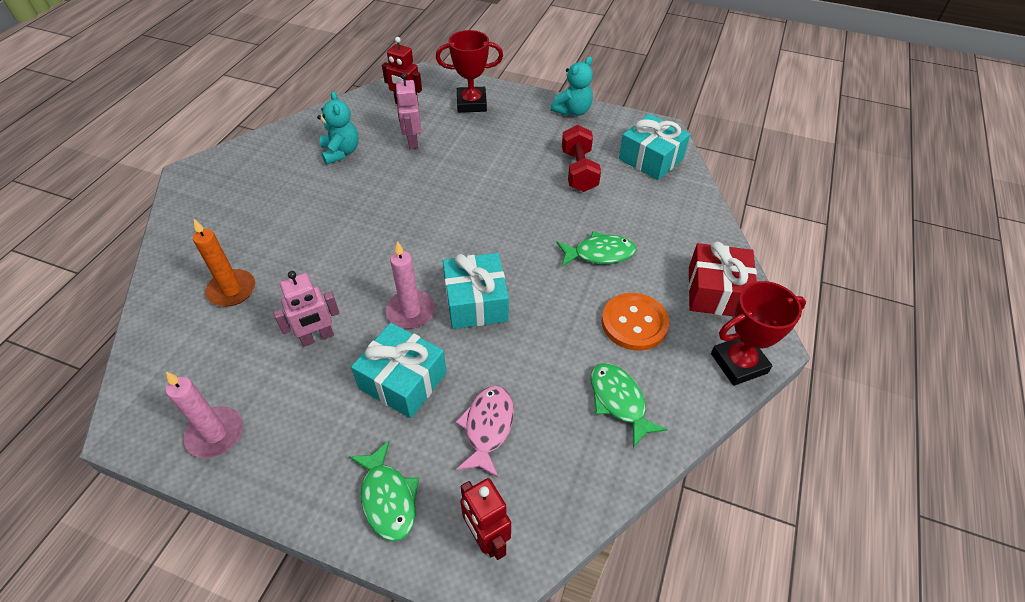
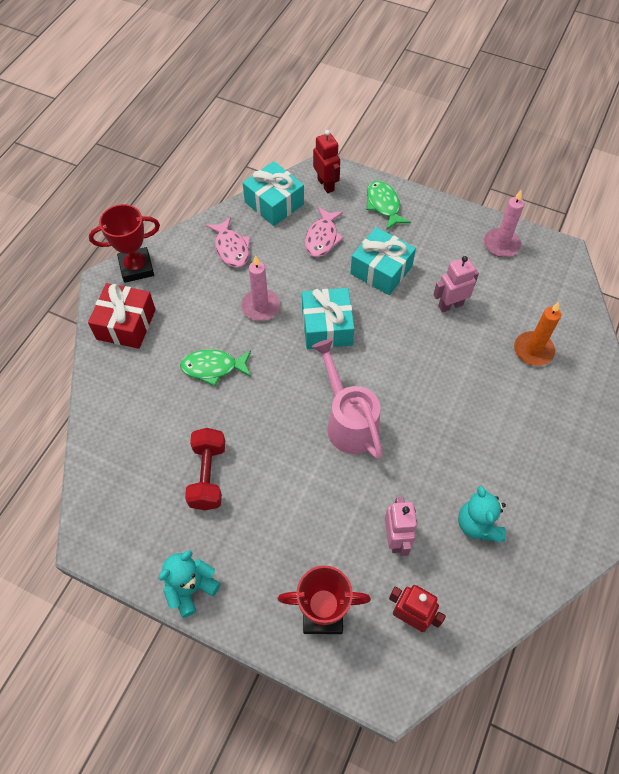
camera: 175 degrees left, 10 degrees up
(411, 311) = (380, 322): pink candle -> pink candle (260, 306)
(451, 215) = (348, 421): none -> pink watering can
(619, 401) = (231, 248): green fish -> pink fish
(634, 323) = (203, 302): orange button -> none
(651, 159) = (122, 490): turquoise gift -> turquoise gift (274, 203)

